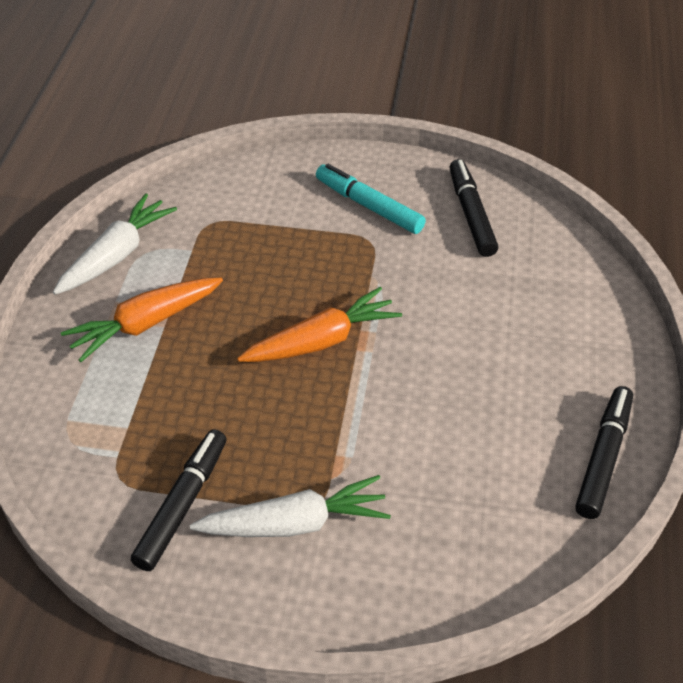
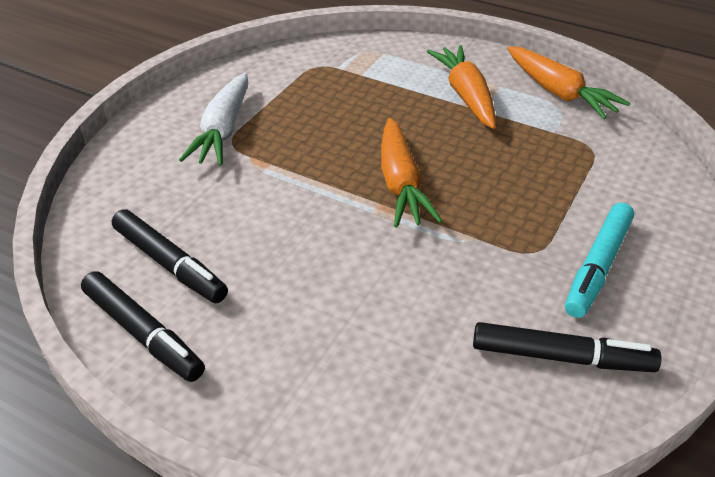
camera: 110 degrees right, 5 degrees down
(116, 255) = (558, 92): white carrot -> orange carrot
(183, 505) = (276, 87): black marker -> black marker (169, 264)
(369, 206) = (597, 266): turquoise marker -> turquoise marker turned 150 degrees clockwise

